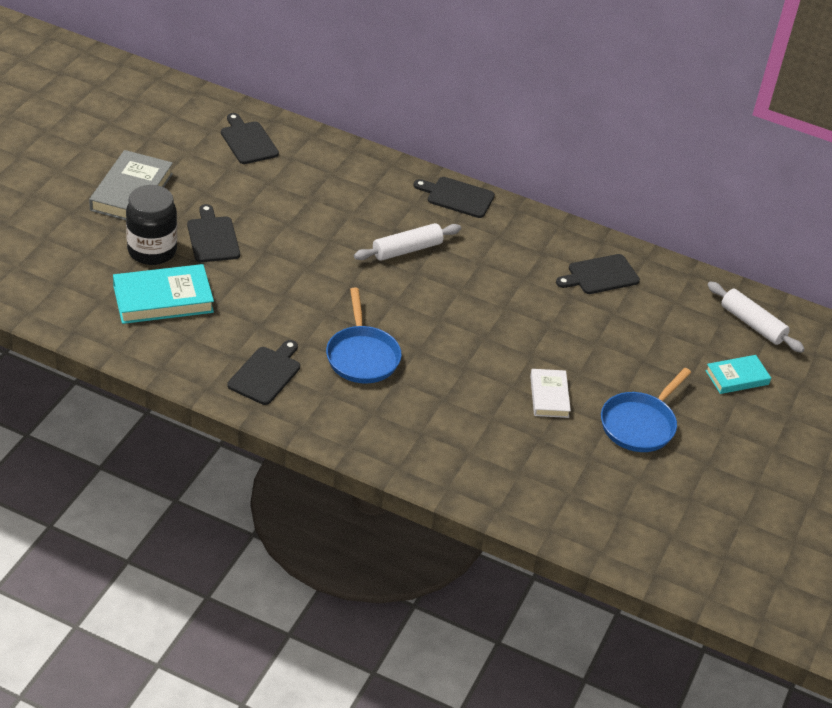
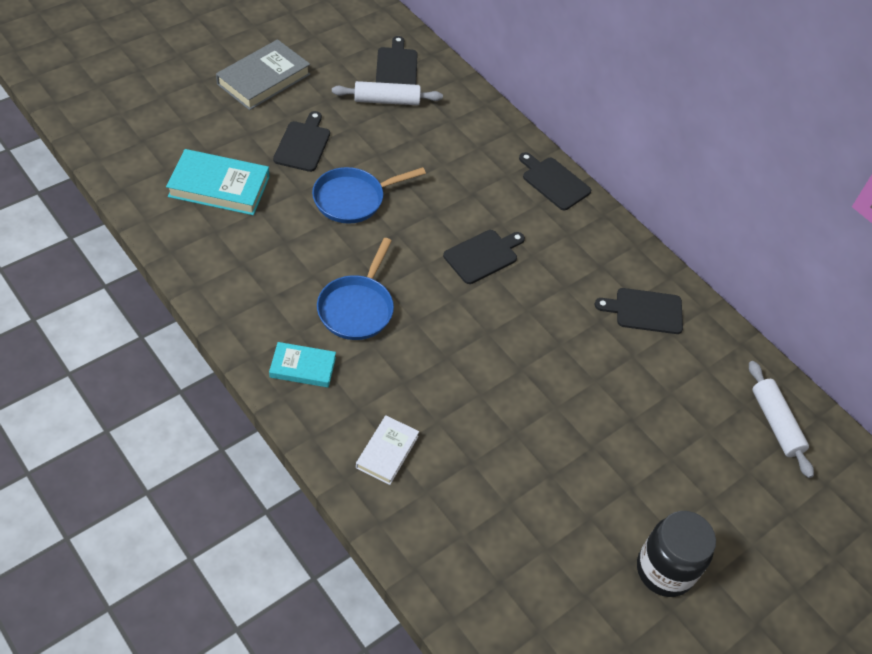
camera: 25 degrees right, 10 degrees up
(152, 251) = (242, 138): black jar -> black jar (664, 570)
(266, 374) = (257, 292): black cutting board -> black cutting board (483, 255)
(407, 250) = (471, 217): white rolling pin -> white rolling pin (386, 100)
(549, 396) = (510, 420): white book -> white book (387, 452)
(640, 424) = (585, 488): blue pan -> blue pan (353, 199)
(737, 377) = (722, 477): turquoise book -> turquoise book (302, 367)

